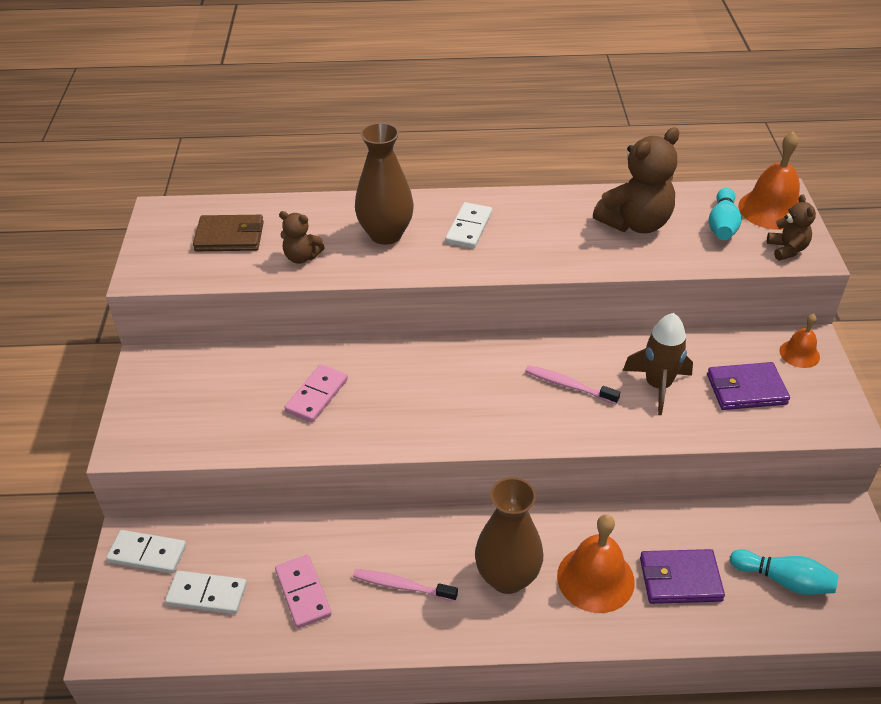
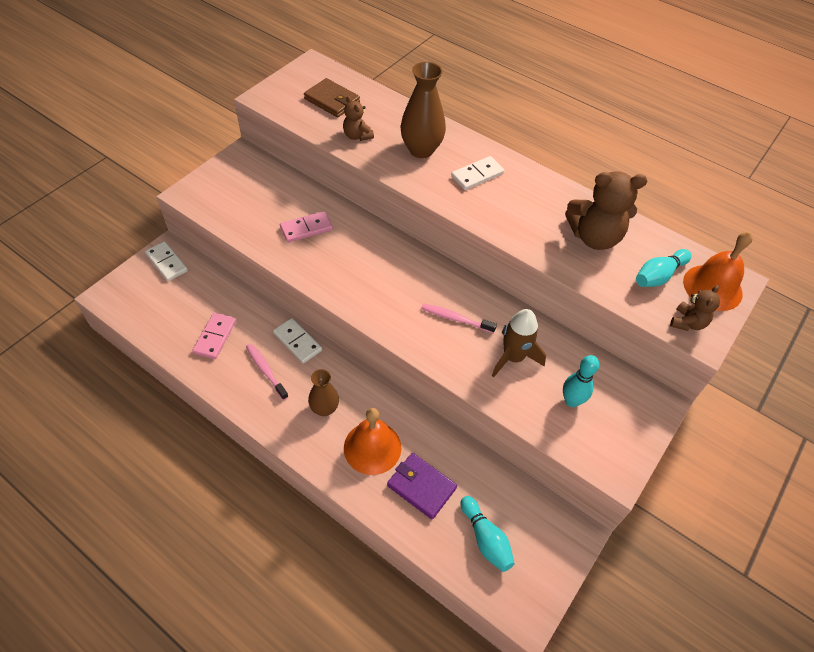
camera: 35 degrees right, 10 degrees up
(207, 594) = (172, 303): white domino -> white domino (297, 342)
(507, 577) = (324, 409): brown vase -> brown vase, size x0.62
(568, 385) = (455, 319): pink toothbrush -> pink toothbrush turned 45 degrees counterclockwise
(746, 389) = (571, 401): purple wallet -> turquoise bowling pin
(799, 353) = (640, 404): orange bell -> none

